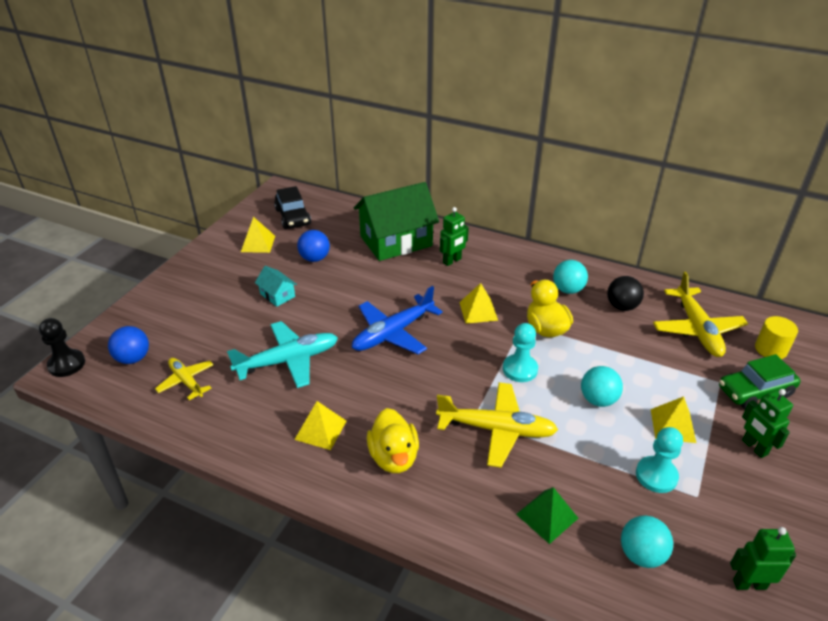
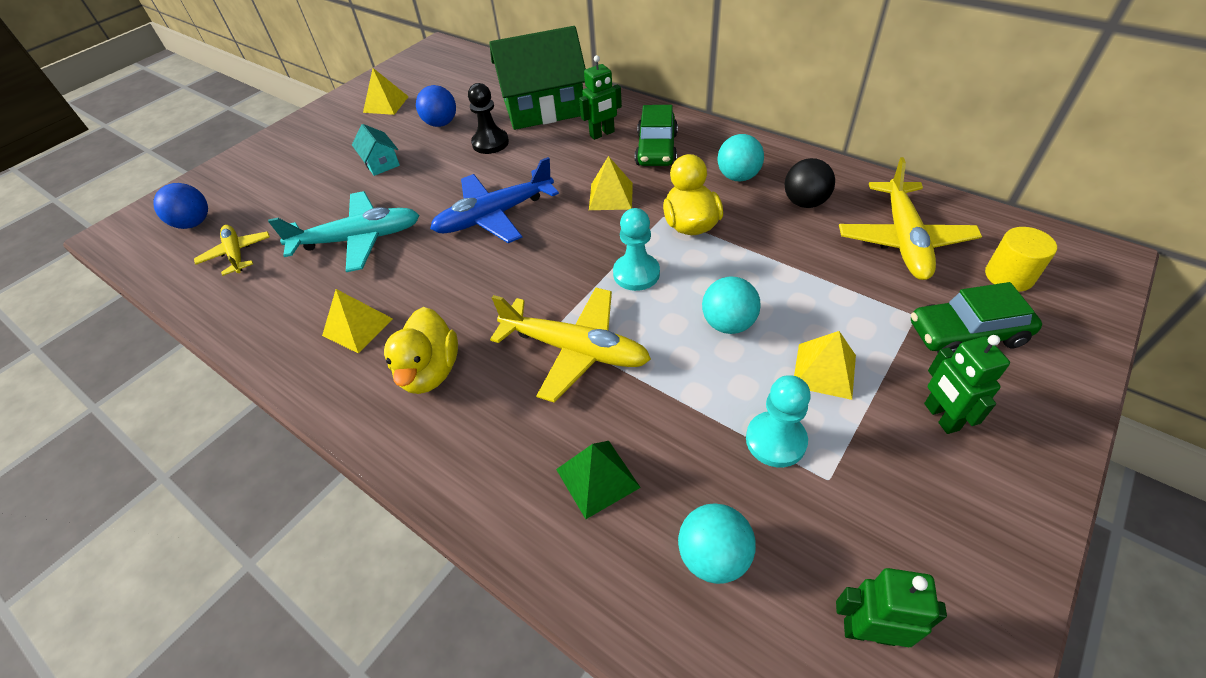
camera: 15 degrees right, 10 degrees up
(66, 364) = (124, 224): black pawn -> black pawn (490, 143)
(293, 217) = (437, 77): black car -> none
(499, 271) = (656, 149): none -> green car

